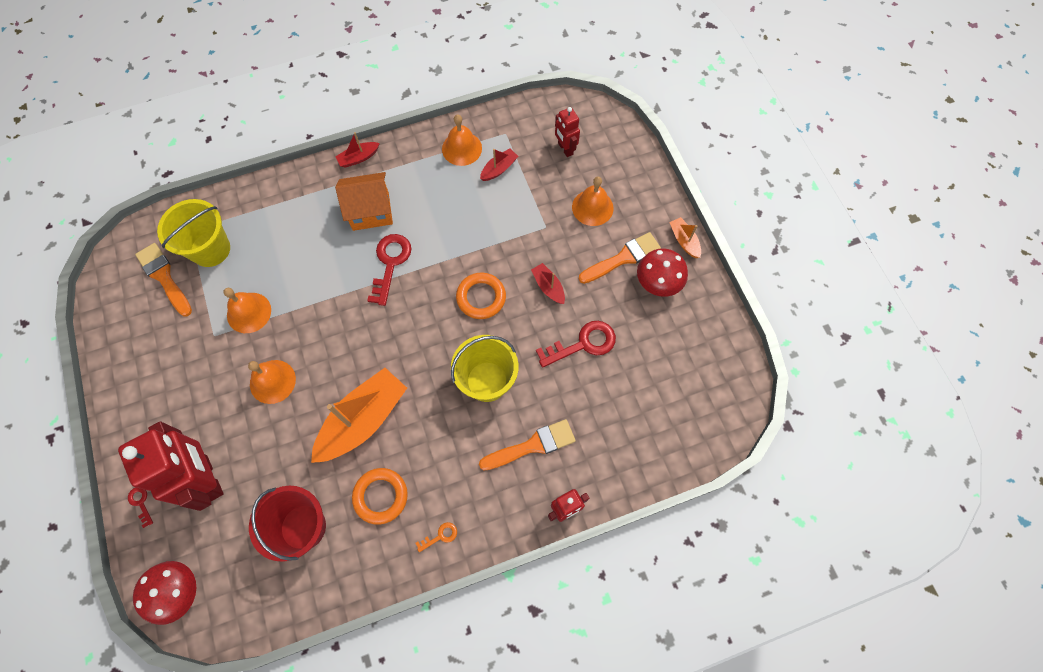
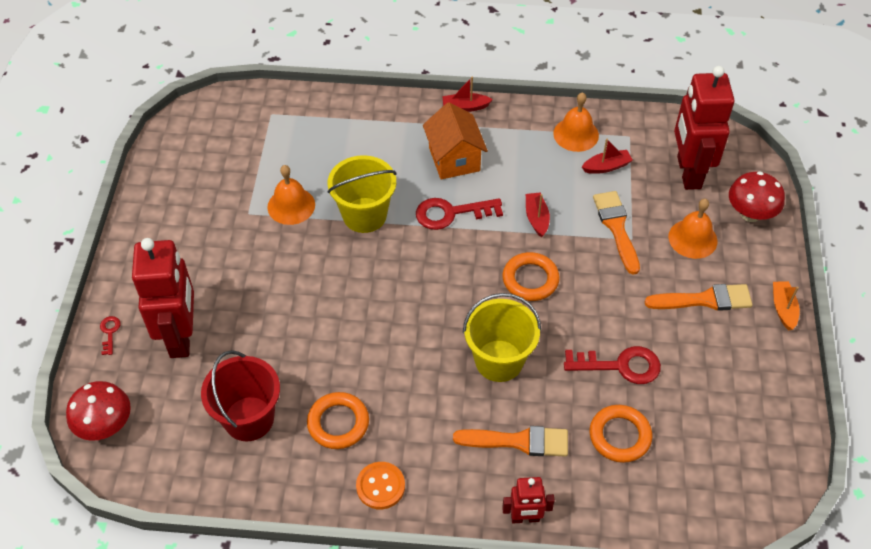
camera: 25 degrees right, 15 degrees down
(164, 277) = (227, 146): orange brush -> orange brush (616, 228)
(210, 249) = (282, 137): yellow bucket -> yellow bucket (364, 215)
(272, 381) = (283, 275): orange bell -> none
(363, 420) = (355, 346): orange boat -> none
(371, 211) = (454, 159): orange house -> orange house turned 60 degrees clockwise
(390, 263) = (451, 213): red key -> red key turned 135 degrees counterclockwise
(440, 536) = (380, 486): orange key -> orange button
(548, 287) = (608, 296): red boat -> red boat (536, 218)
(565, 149) = (688, 172): red robot -> red robot, size x1.99
(607, 405) = (619, 436): none -> orange ring
(657, 283) = (733, 339): red mushroom -> red mushroom (750, 214)

